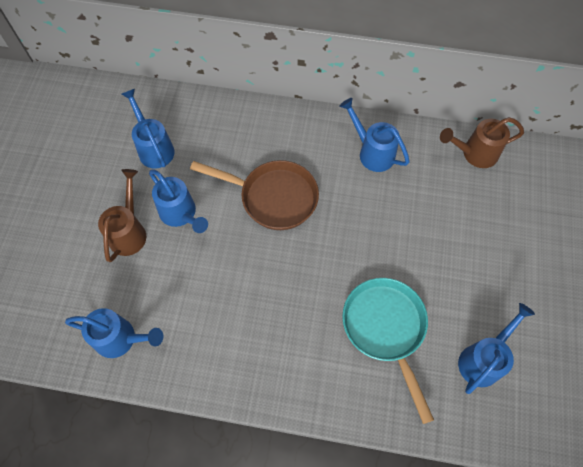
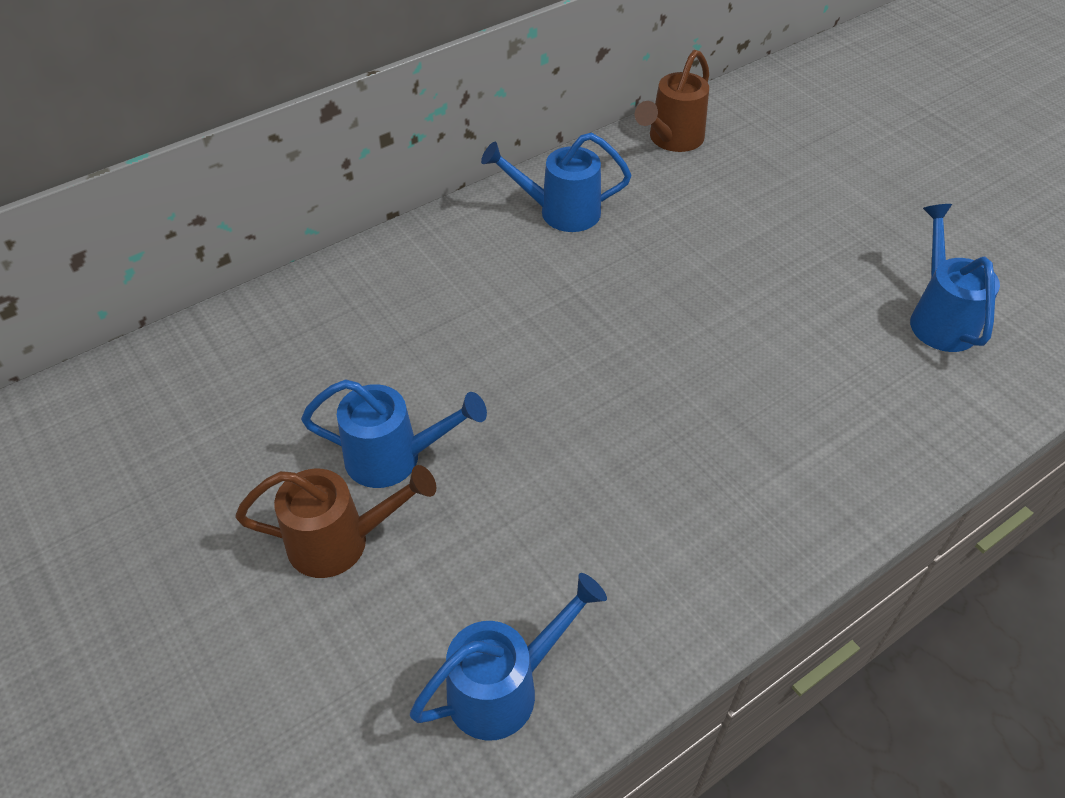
camera: 45 degrees left, 15 degrees down
(129, 232) = (340, 541): brown watering can -> brown watering can turned 120 degrees clockwise
(154, 148) = (249, 410): blue watering can -> none
(273, 197) = (500, 343): brown pan -> none
(385, 329) = (813, 373): turquoise pan -> none

